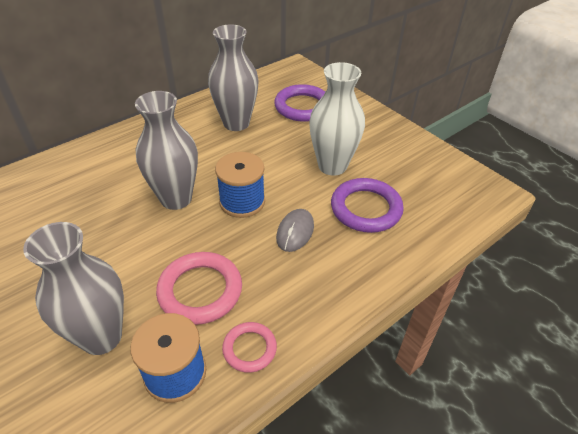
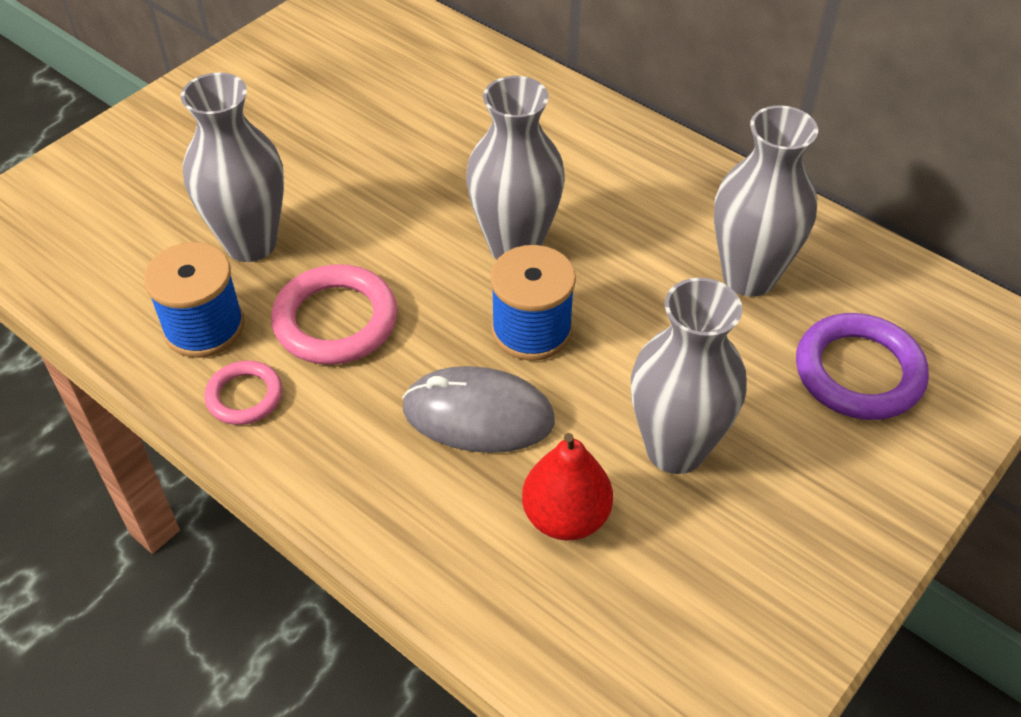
camera: 80 degrees right, 5 degrees up
(295, 232) = (478, 414): grey mouse -> grey mouse, size x1.53
(332, 166) = (675, 449): white vase -> grey vase
(366, 209) = (565, 517): purple ring -> red pear

